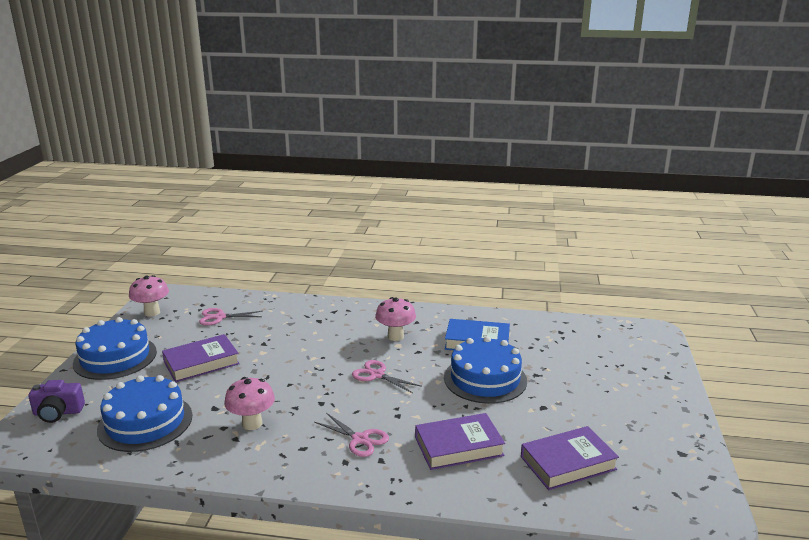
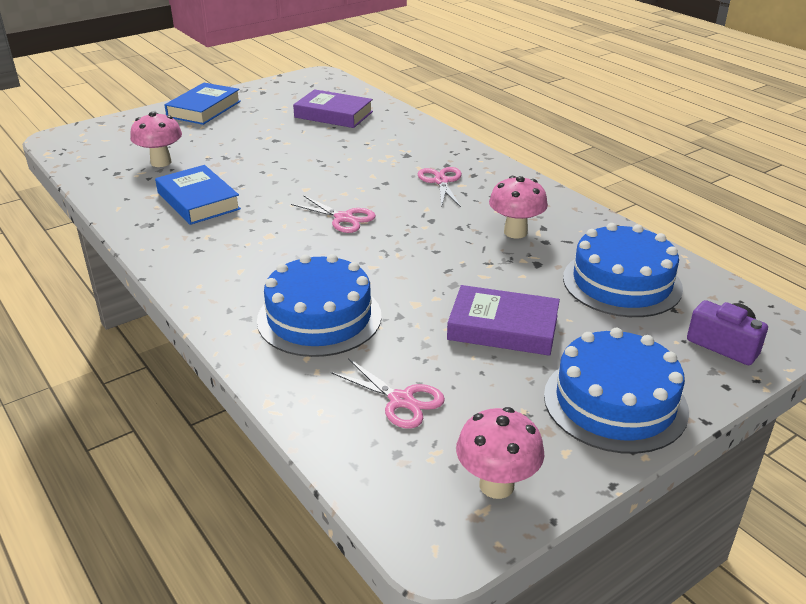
camera: 135 degrees left, 10 degrees up
(377, 375) = (344, 218): pink scissors -> pink scissors turned 45 degrees counterclockwise
(395, 336) = (252, 245): pink mushroom -> pink mushroom (161, 162)
(458, 446) = (380, 148): purple book -> none
(485, 379) = (267, 172): blue cake -> blue cake (319, 317)
(660, 404) = (204, 109): none -> blue book

